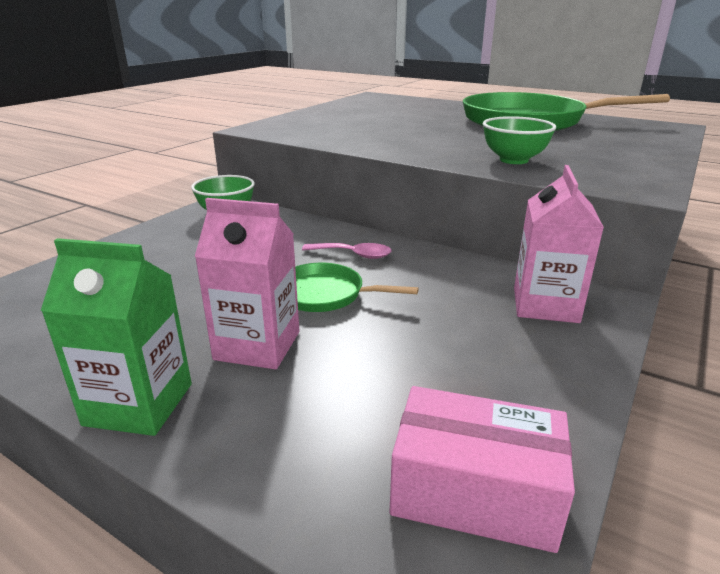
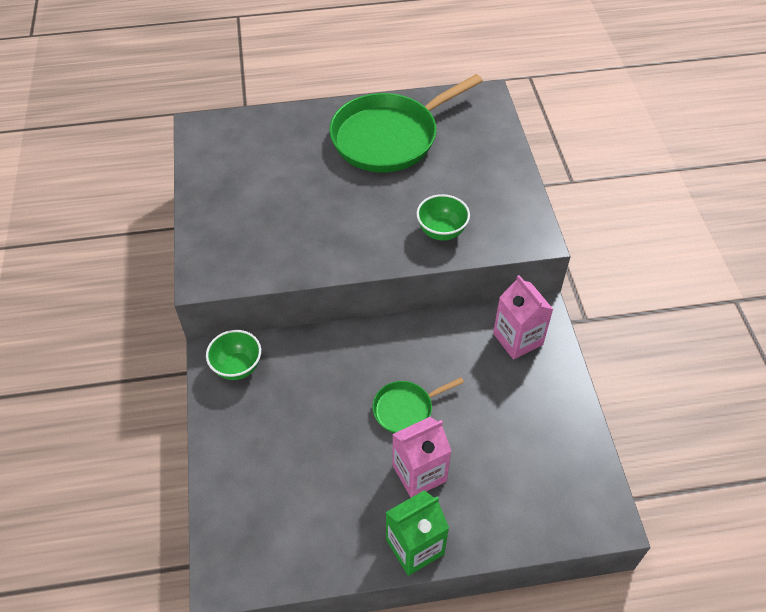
camera: 40 degrees left, 25 degrees up
(353, 255) = (379, 358): pink spoon -> none
(474, 491) = (577, 482): pink box -> none

